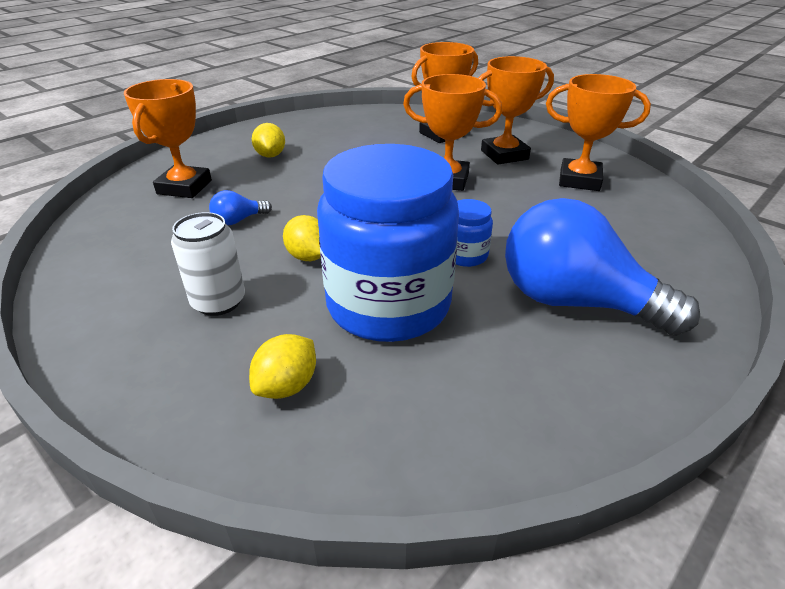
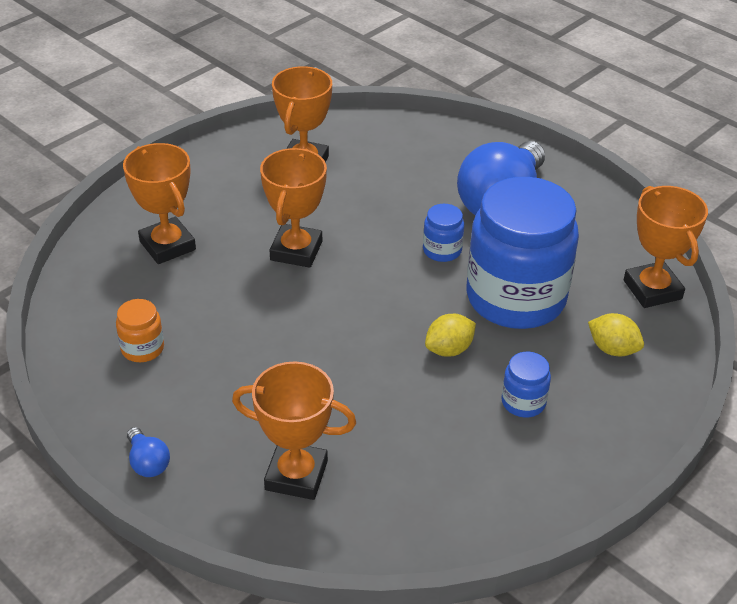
camera: 90 degrees left, 5 degrees up
(218, 302) = (523, 402): white can -> blue jar
(238, 220) = (381, 410): blue light bulb -> blue light bulb (148, 462)
(270, 155) = (208, 402): yellow lemon -> none
(329, 133) = (142, 348): none -> orange jar
(504, 155) = (237, 203): orange trophy -> orange trophy (652, 290)

